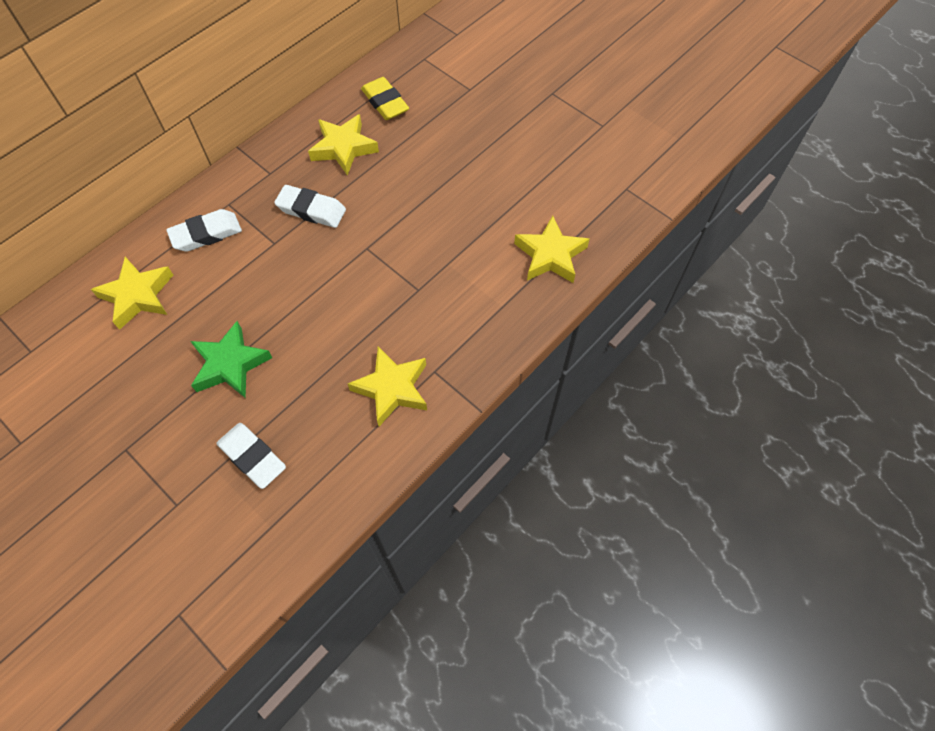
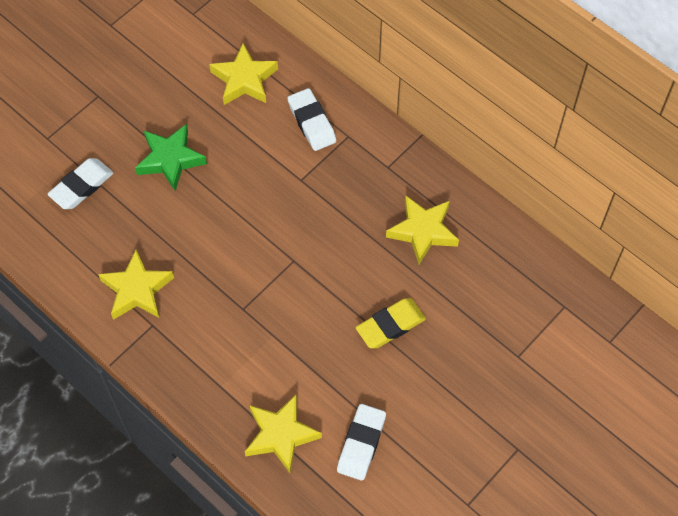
camera: 90 degrees right, 0 degrees up
(311, 210) = (340, 208): white eraser -> white eraser (361, 444)
(385, 103) = (490, 268): yellow eraser -> yellow eraser (390, 326)

